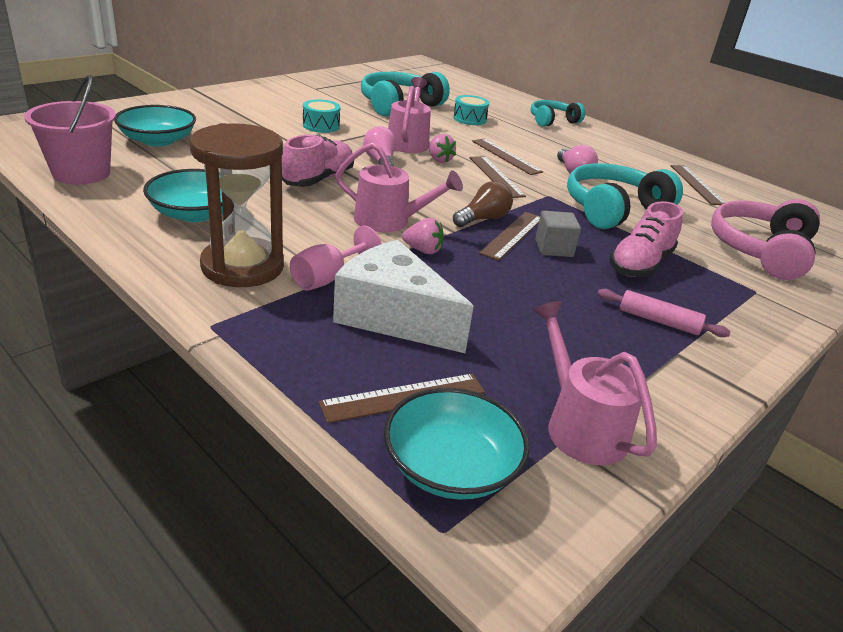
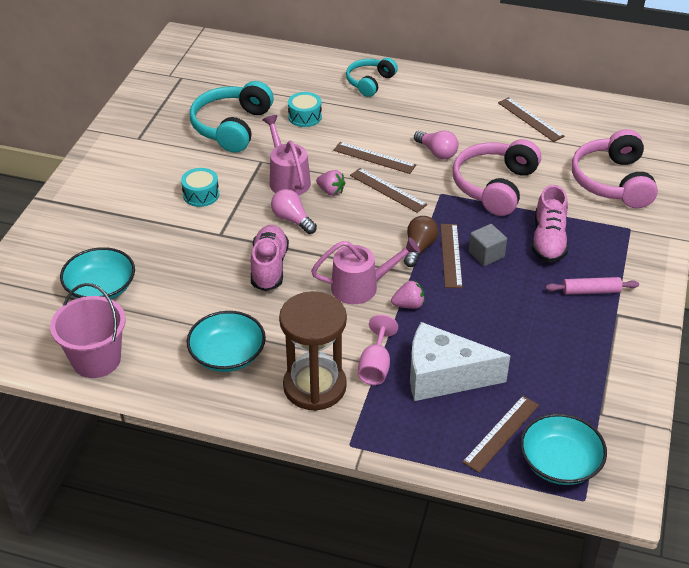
camera: 25 degrees left, 10 degrees up
(579, 425) = (600, 399): pink watering can -> none
(613, 210) = (495, 186): turquoise headphones -> pink headphones

